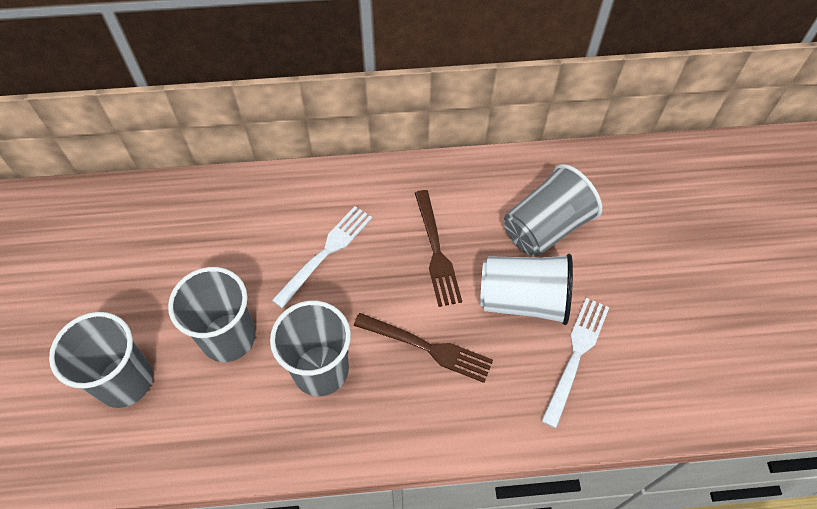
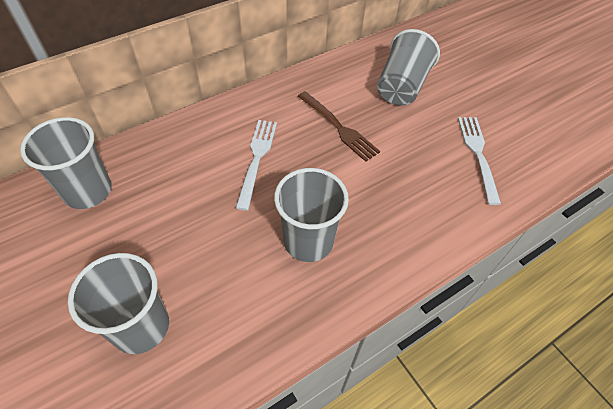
camera: 30 degrees left, 5 degrees down
(228, 337) = (215, 250): grey cup -> grey cup (88, 191)
(427, 347) = (377, 191): brown fork -> none
(523, 300) = (419, 135): white cup -> none

